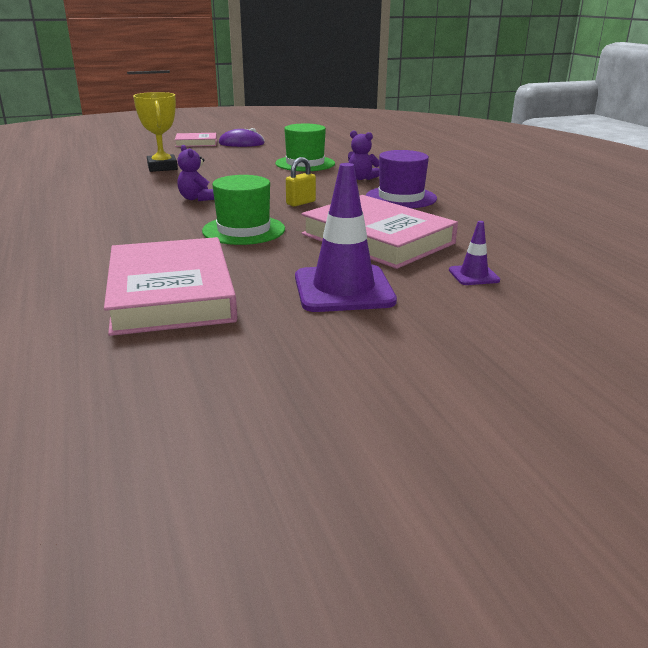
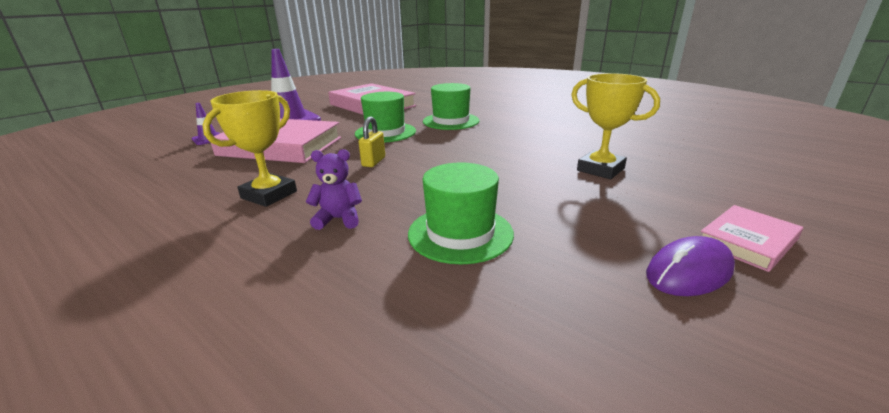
camera: 150 degrees right, 0 degrees up
(144, 227) = (451, 121): none -> green hat
(196, 198) = (469, 145): purple teddy bear -> none
(401, 197) = (269, 195): purple hat -> yellow trophy

